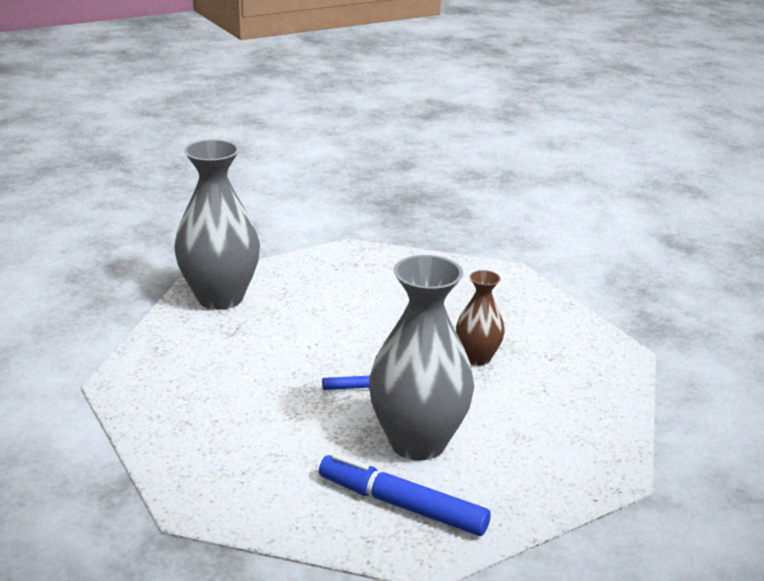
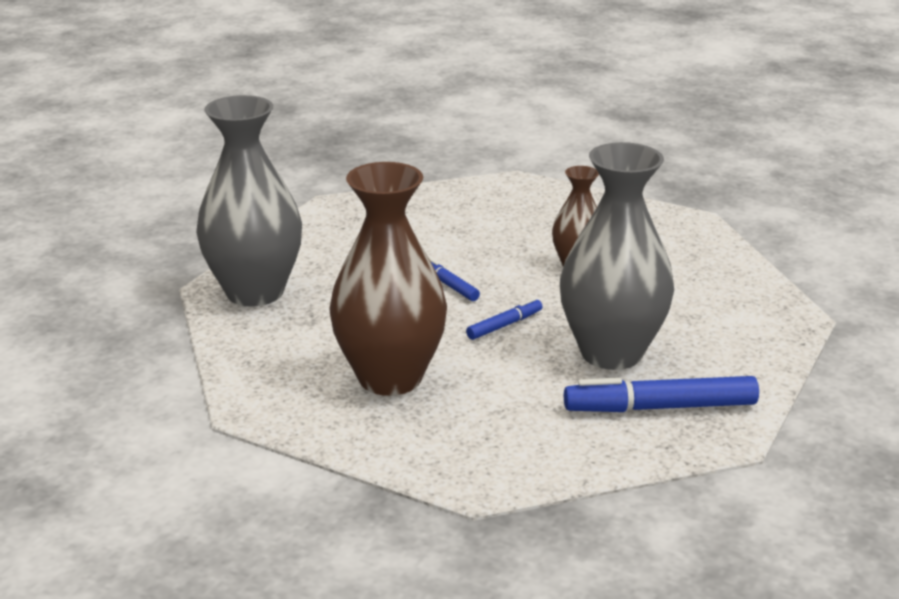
camera: 30 degrees left, 0 degrees up
(232, 397) = (390, 378): none -> brown vase
(359, 339) = (449, 285): none -> blue marker

